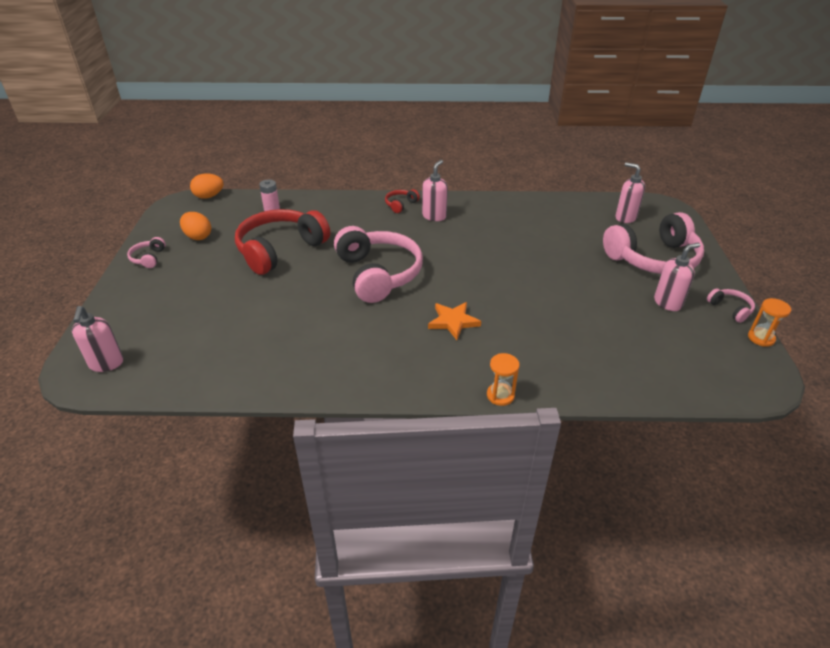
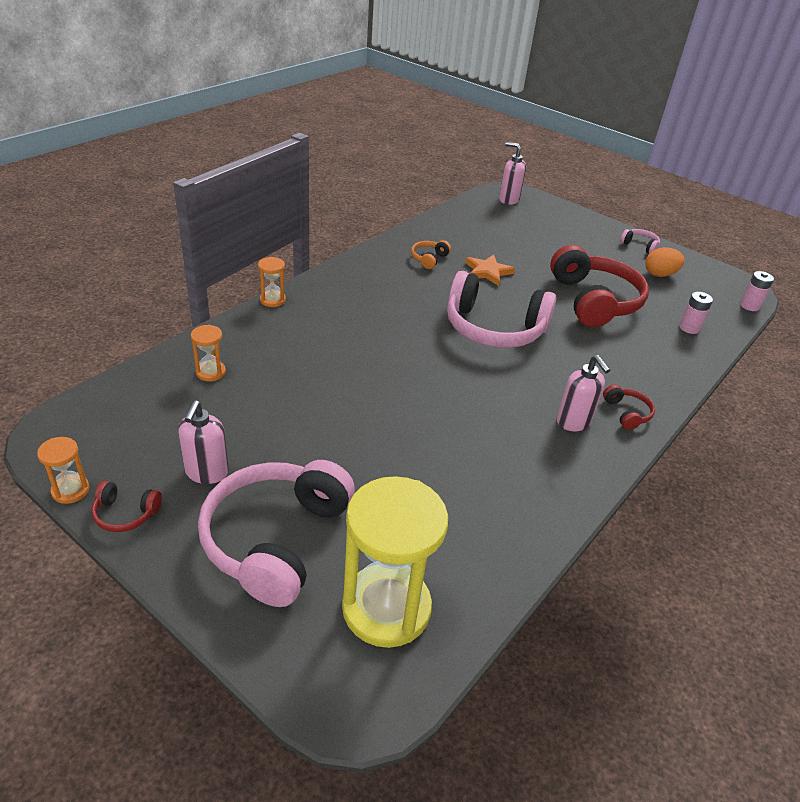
camera: 125 degrees right, 0 degrees up
(209, 196) = (749, 306): orange egg -> pink battery
(312, 350) = (429, 259): none -> orange headphones
(453, 321) = (376, 327): orange star -> orange star (487, 272)
(615, 361) = (211, 372): none -> orange hourglass
(625, 217) = (386, 608): pink soap dispenser -> yellow hourglass
(730, 309) = (125, 513): pink headphones -> red headphones

